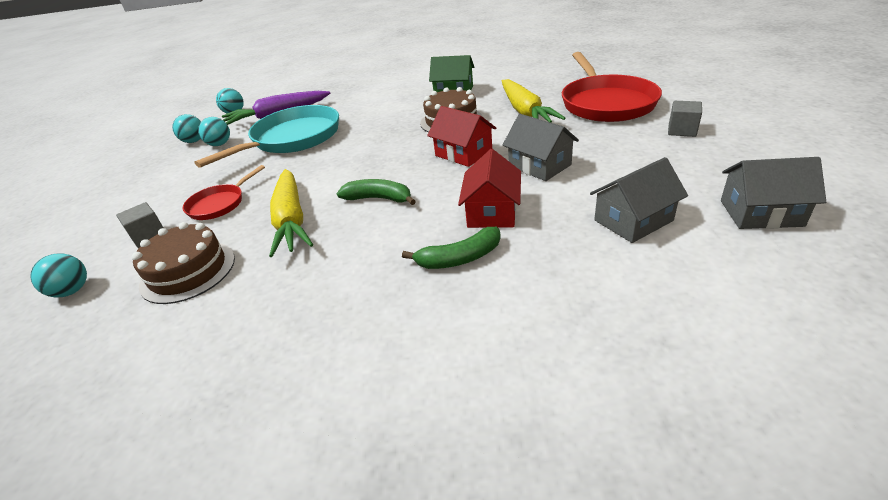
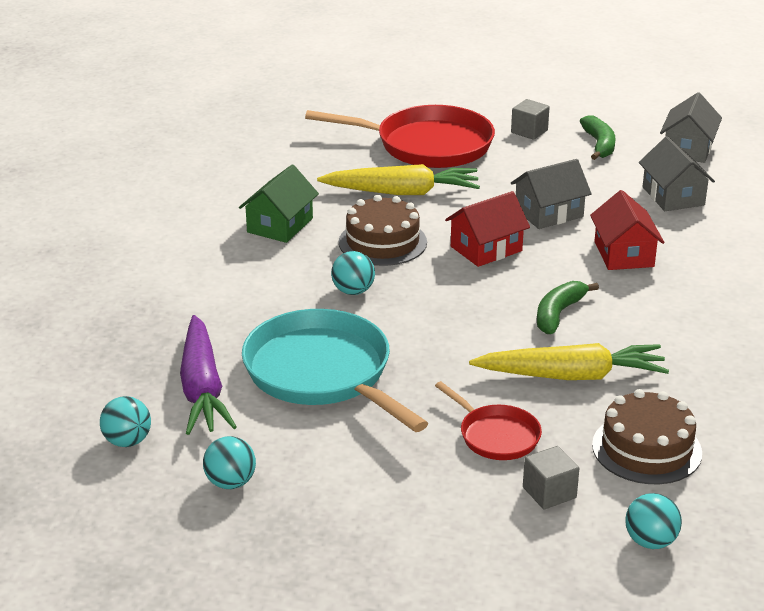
camera: 80 degrees left, 5 degrees down
(219, 144) = (275, 450): turquoise ball -> turquoise ball (353, 291)
(459, 258) = (693, 282): green banana -> green banana (599, 145)
(492, 212) = (624, 254): red house -> red house turned 60 degrees clockwise

